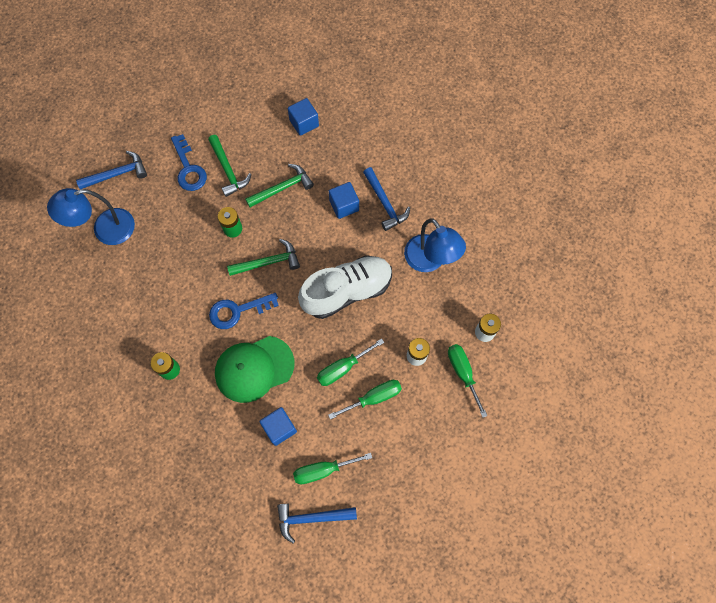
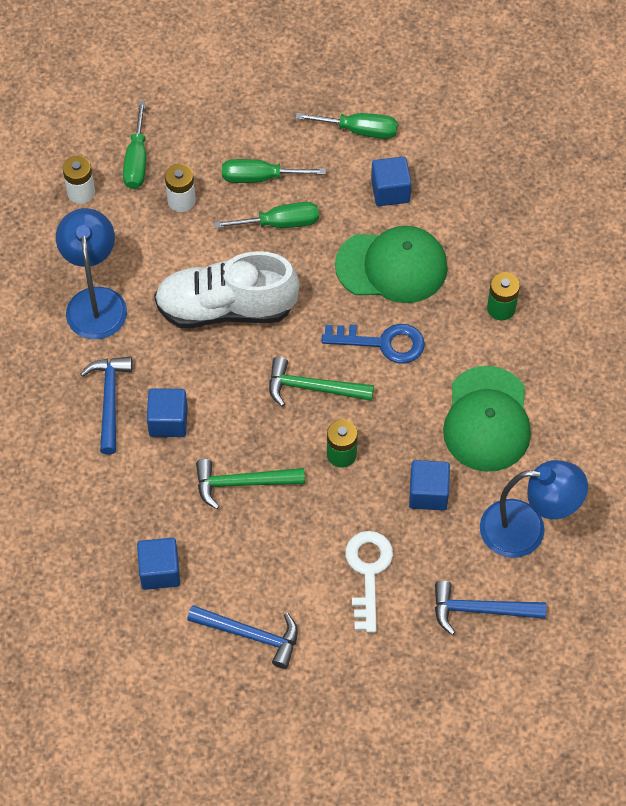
camera: 155 degrees left, 10 degrees down
(152, 288) = (487, 419): none -> green cap
(171, 227) = (428, 493): none -> blue cube
(189, 168) = (368, 572): blue key -> white key
(228, 170) = (310, 545): green hammer -> none
(312, 518) = (395, 92): blue hammer -> blue hammer (250, 635)

